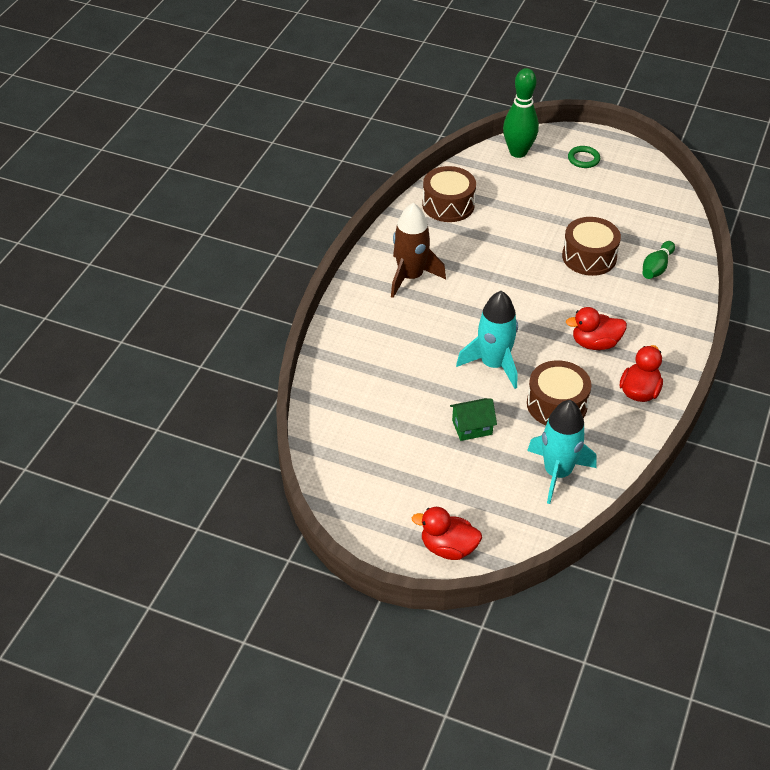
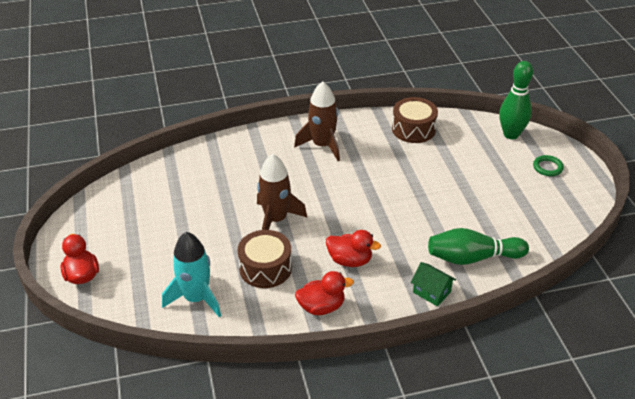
camera: 55 degrees right, 5 degrees down
(472, 427) = (204, 236): green house -> green house (431, 292)
(493, 365) = (276, 220): turquoise rocket -> brown rocket
(589, 257) = (441, 217): brown drum -> none
(595, 343) = (350, 260): red duck -> red duck turned 150 degrees clockwise
(656, 268) = (472, 258): green bowling pin -> green bowling pin, size x1.66

